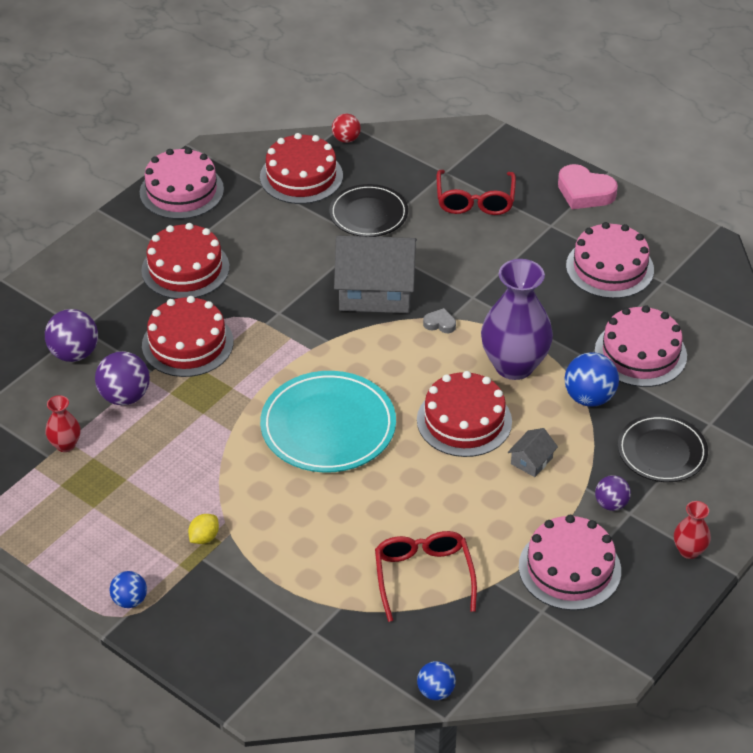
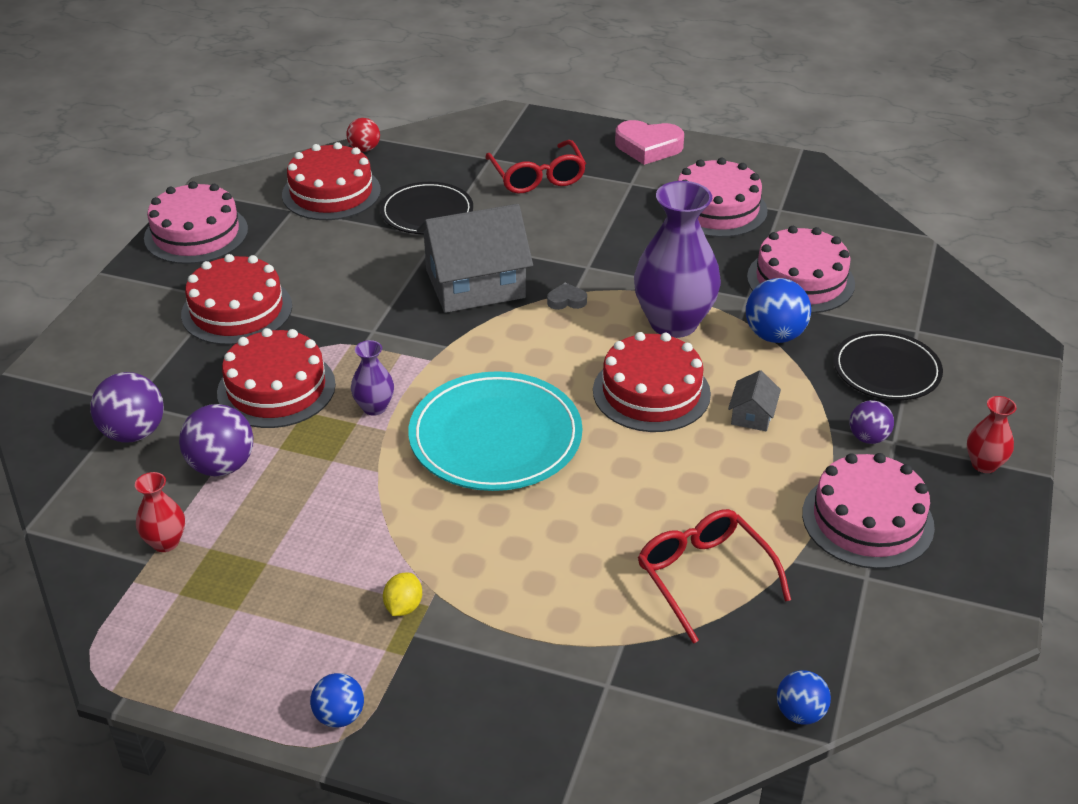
camera: 20 degrees left, 5 degrees down
(251, 378) = (374, 407): none -> purple vase

